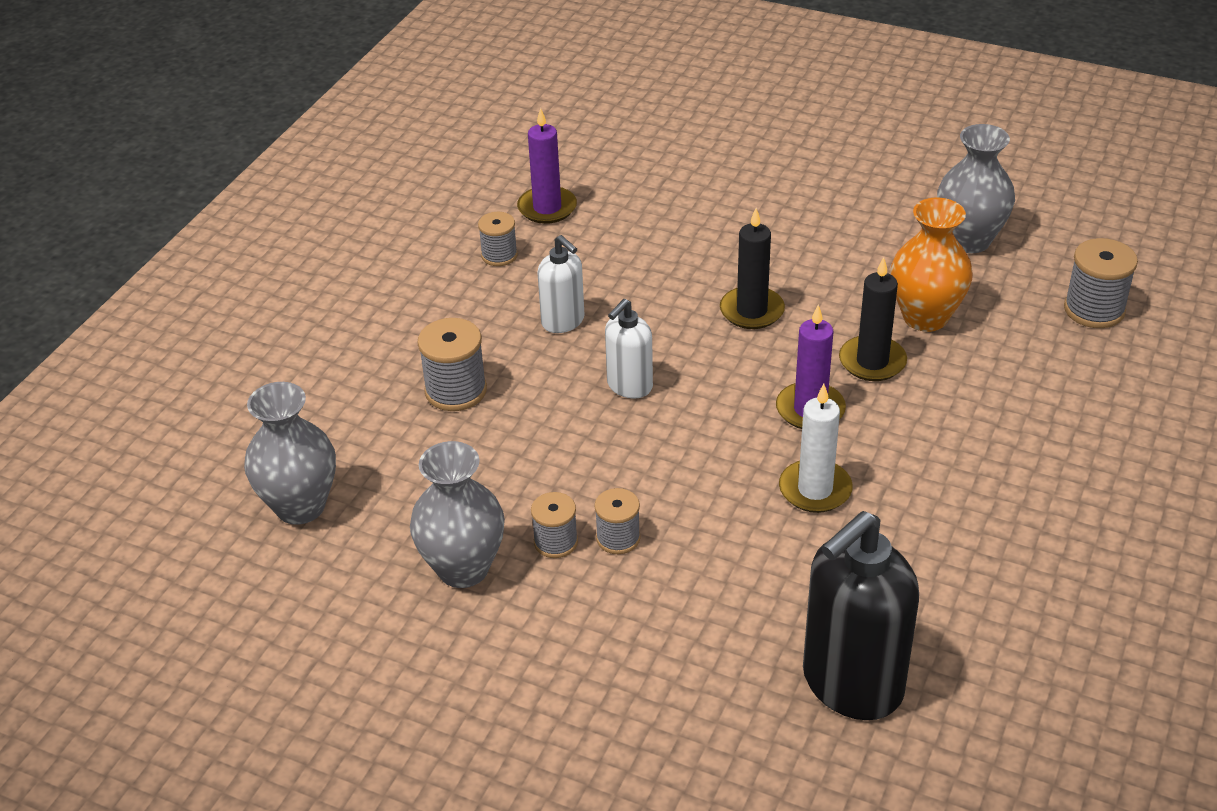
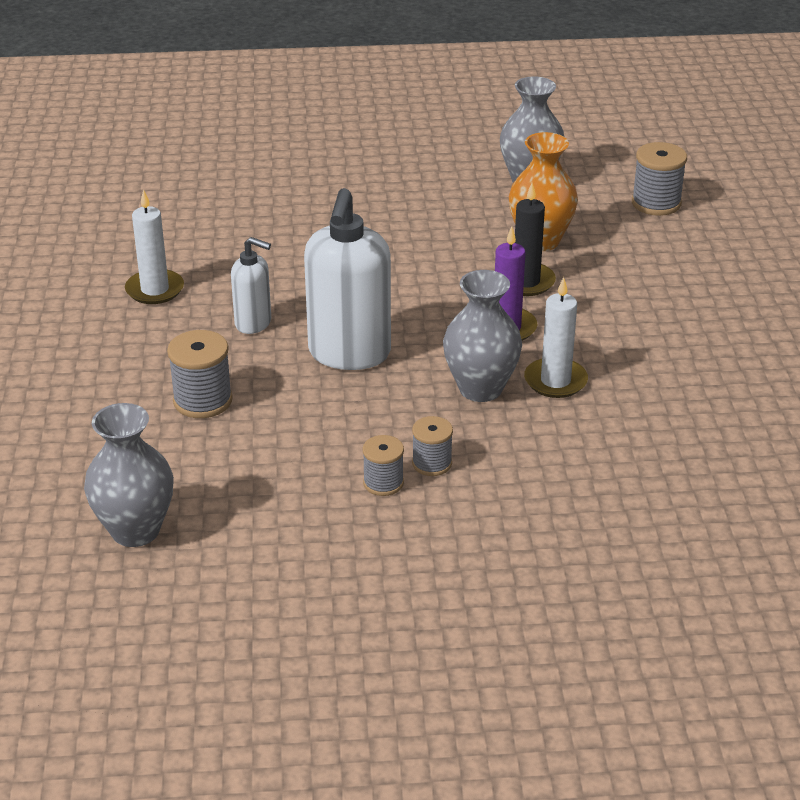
camera: 30 degrees left, 5 degrees down
(463, 568) = (322, 527): grey vase -> grey vase (480, 388)
(499, 255) = (155, 290): grey spool -> white candle
(547, 208) = (167, 244): purple candle -> none
(629, 386) = (349, 353): white soap dispenser -> white soap dispenser, size x1.85
(752, 311) = (404, 273): black candle -> none
(851, 684) = (689, 501): black soap dispenser -> none

